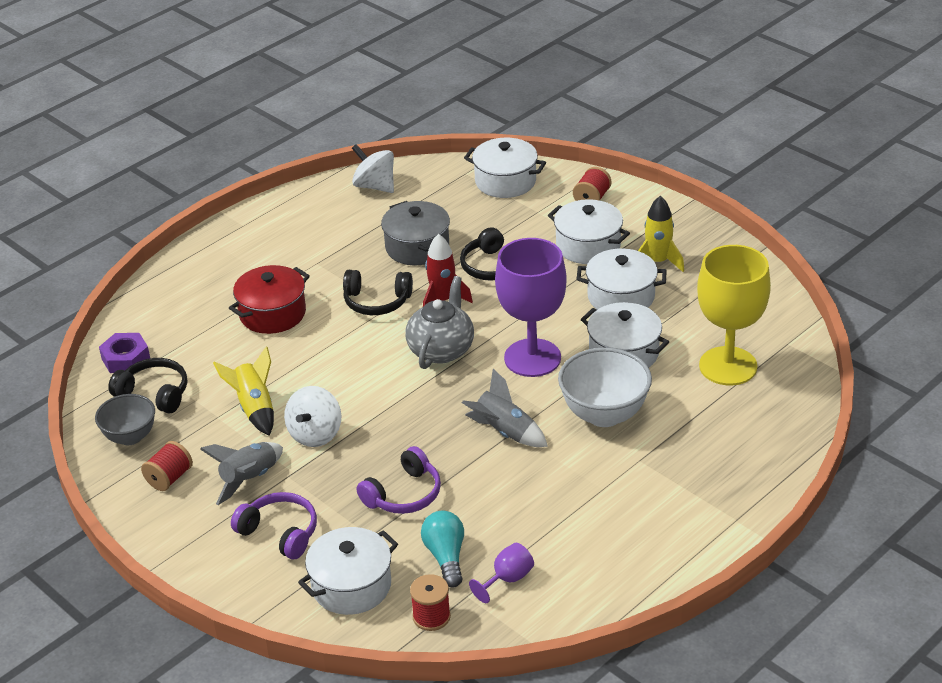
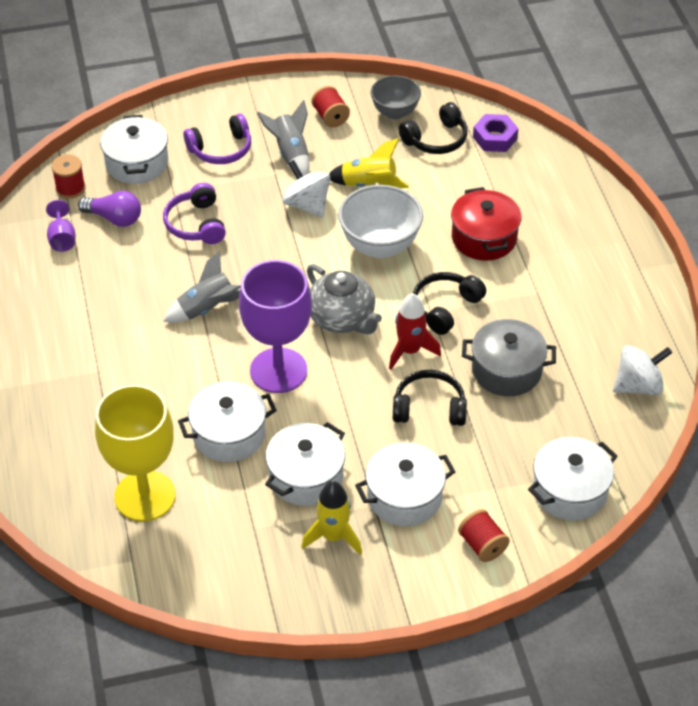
camera: 120 degrees right, 10 degrees up
(446, 557) = (114, 218): turquoise light bulb -> purple light bulb
(604, 414) = (167, 378): white bowl -> white bowl (380, 246)

